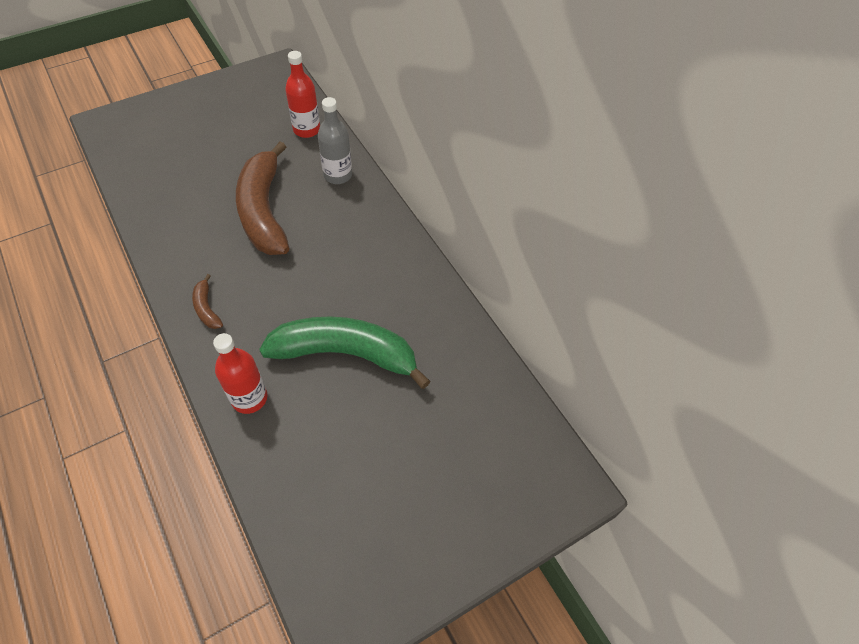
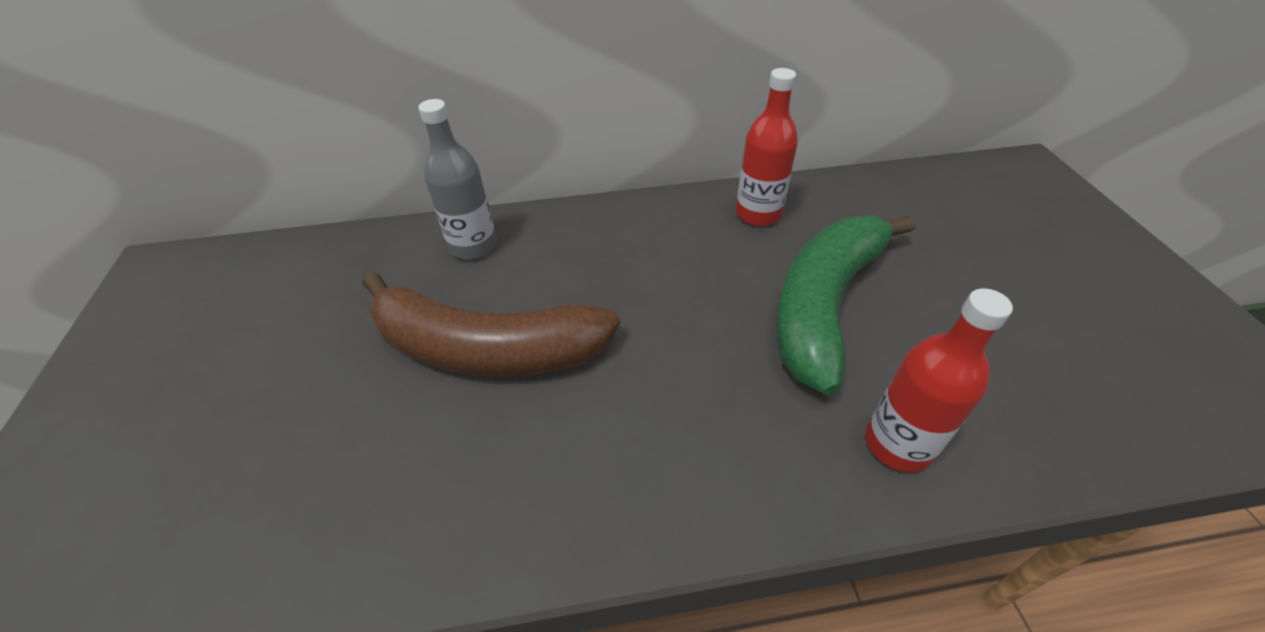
camera: 65 degrees left, 10 degrees down
(207, 308) = (677, 479): brown banana -> none
(306, 130) = (345, 261): red bottle -> red bottle (758, 214)

